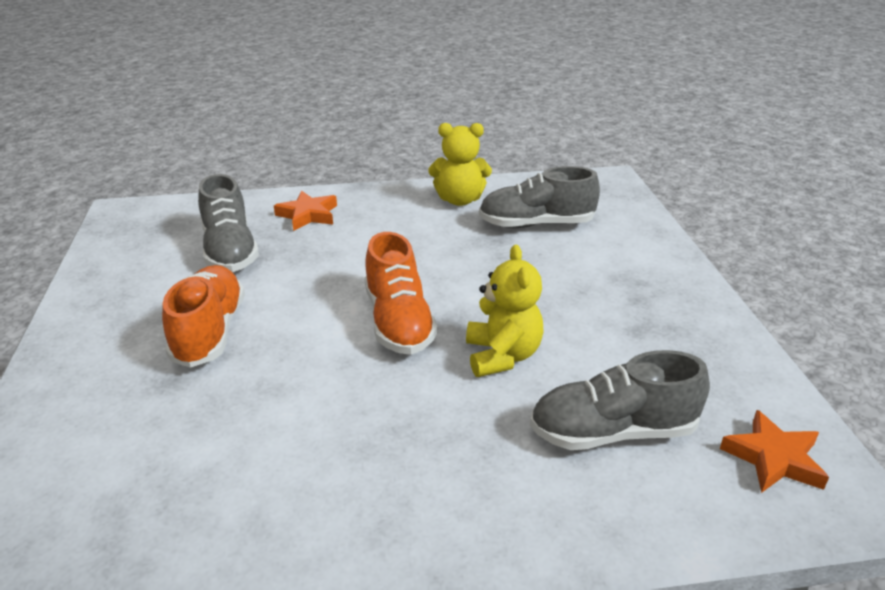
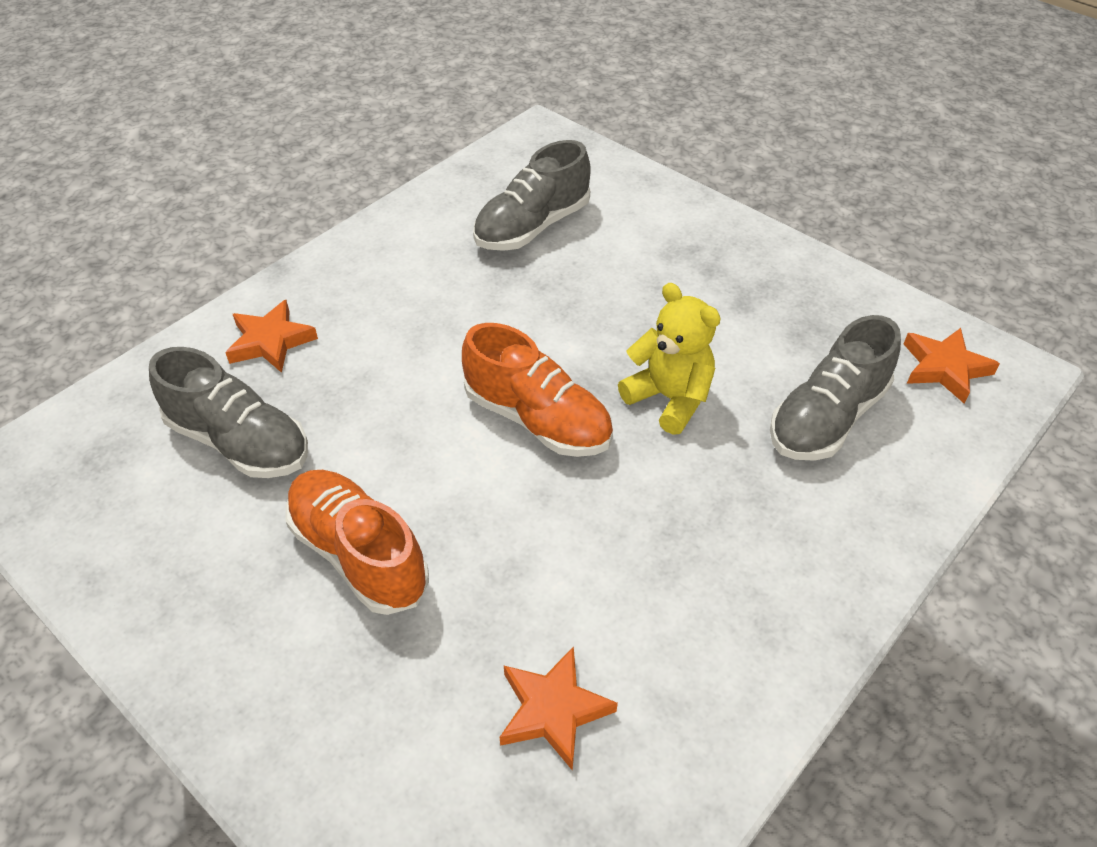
camera: 40 degrees left, 15 degrees up
(190, 476) = (553, 710): none -> orange star
(459, 200) = (420, 233): yellow teddy bear -> none

